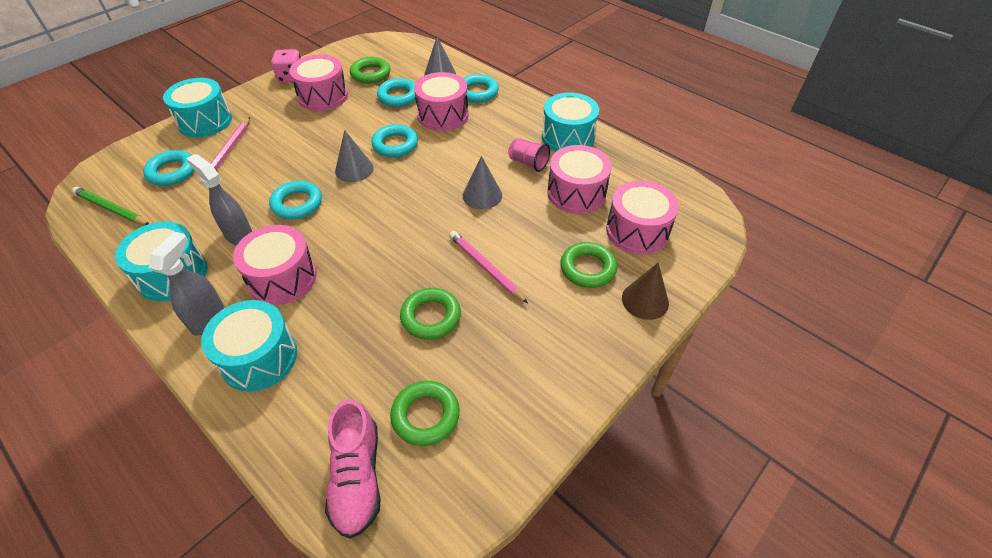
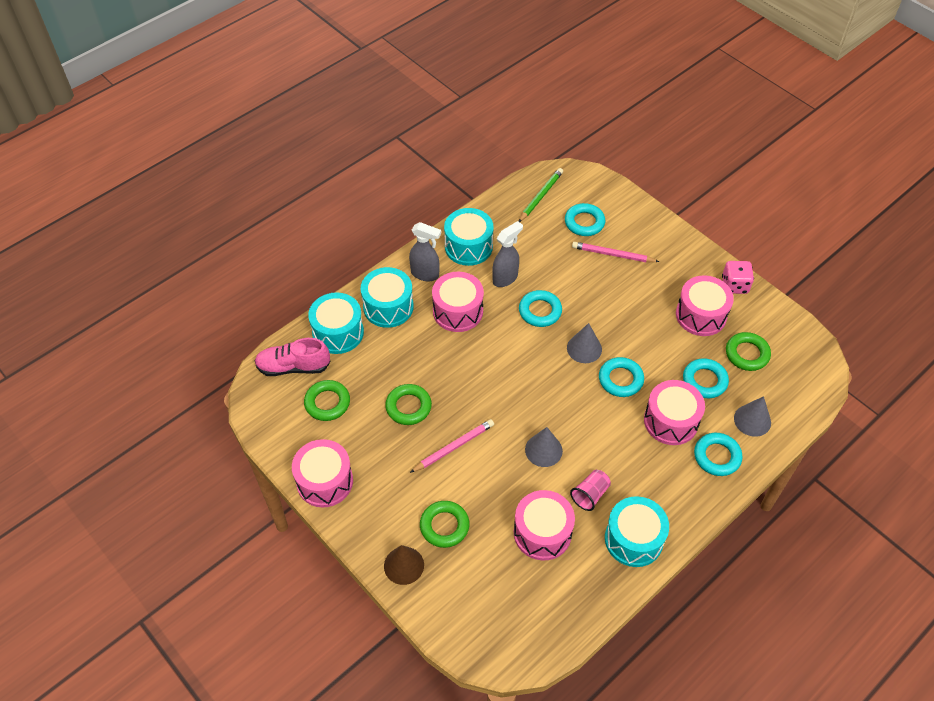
camera: 95 degrees right, 5 degrees up
(205, 121) = (656, 231): turquoise drum -> turquoise drum (338, 332)
(637, 231) = (486, 578): pink drum -> pink drum (325, 481)

